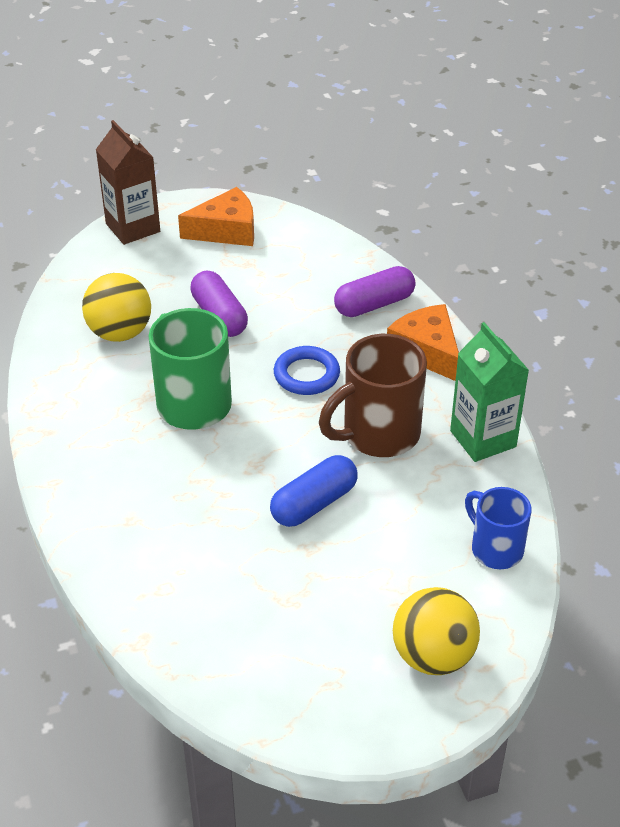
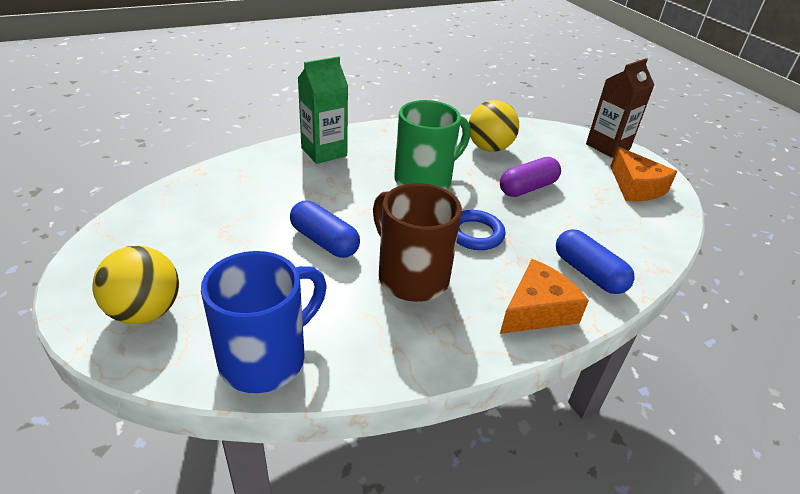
camera: 80 degrees right, 5 degrees down
(374, 304) = (588, 273): purple capsule -> blue capsule
(483, 439) = (419, 352): green carton -> green carton (324, 152)
(495, 549) = (266, 358): blue mug -> blue mug, size x1.60

